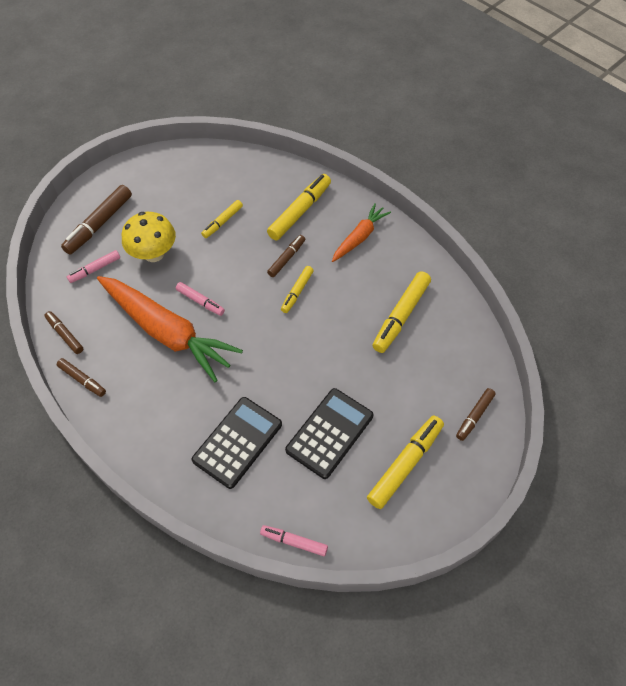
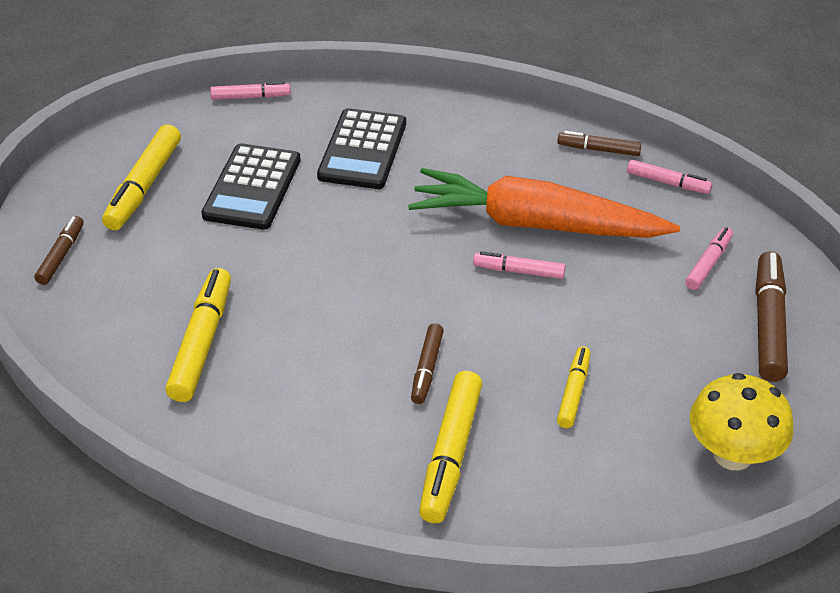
camera: 155 degrees right, 15 degrees down
(65, 335) = (668, 183): brown marker -> pink marker
(154, 254) = (642, 310): yellow mushroom -> yellow mushroom (732, 454)
(297, 292) = (381, 326): yellow marker -> none
(359, 237) = (319, 443): orange carrot -> none

